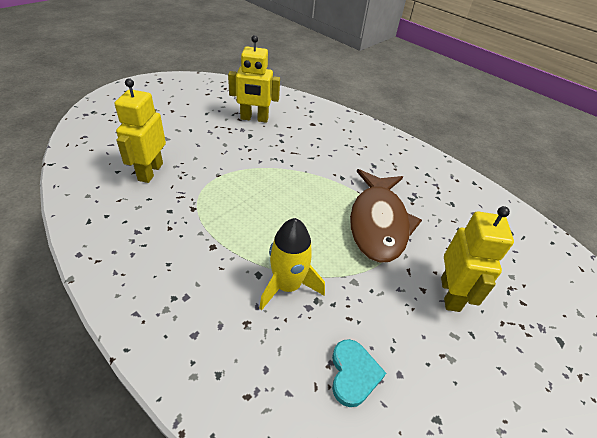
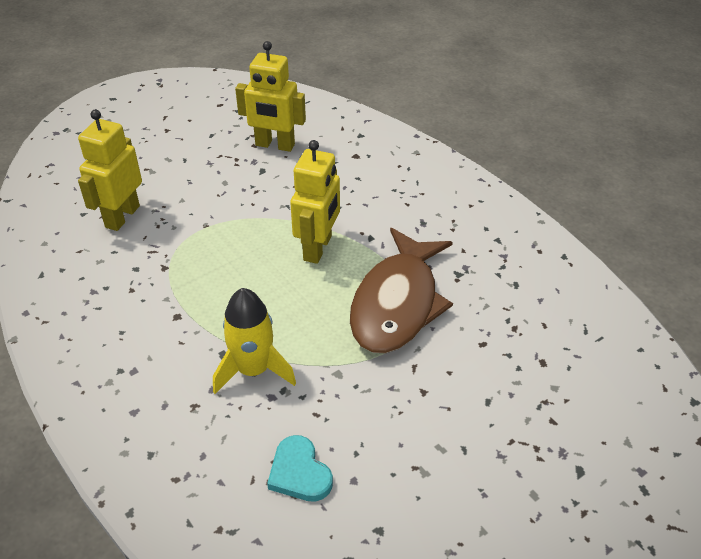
camera: 15 degrees right, 0 degrees up
(353, 374) = (299, 472): turquoise heart -> turquoise heart turned 135 degrees clockwise
(450, 294) = (457, 400): yellow robot -> yellow robot (318, 248)

